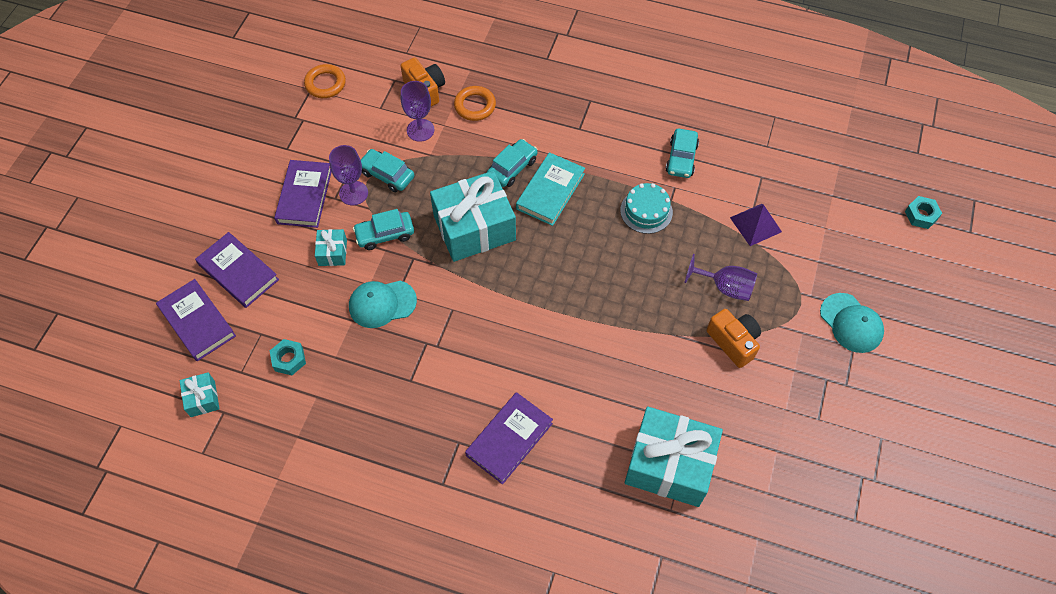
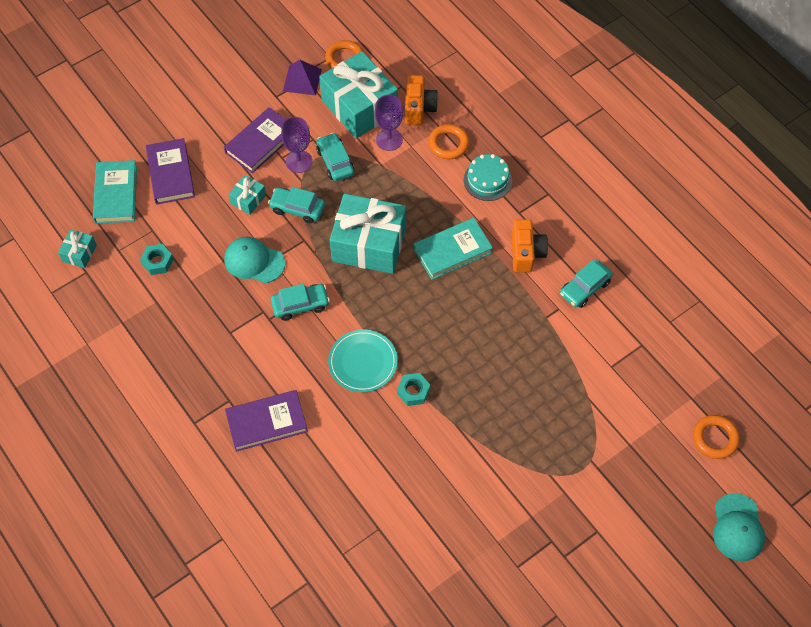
camera: 35 degrees right, 0 degrees up
(197, 322) = (116, 194): purple book -> turquoise book
(512, 168) = (437, 213): turquoise car -> turquoise car (300, 305)
(551, 331) = (363, 362): none -> turquoise plate
(646, 211) = (518, 314): turquoise cake -> turquoise cake (487, 180)
(669, 464) = (370, 520): turquoise gift -> turquoise gift (359, 107)
(725, 287) = (531, 415): purple goblet -> none
(733, 342) = (500, 462): orange camera -> orange camera (526, 253)
(755, 224) = (601, 381): purple pyramid -> purple pyramid (302, 80)
(851, 323) = (613, 511): turquoise cap -> turquoise cap (738, 527)
(875, 216) = (715, 438): none -> orange ring
(921, 215) = (758, 463): turquoise nut -> turquoise nut (413, 391)

